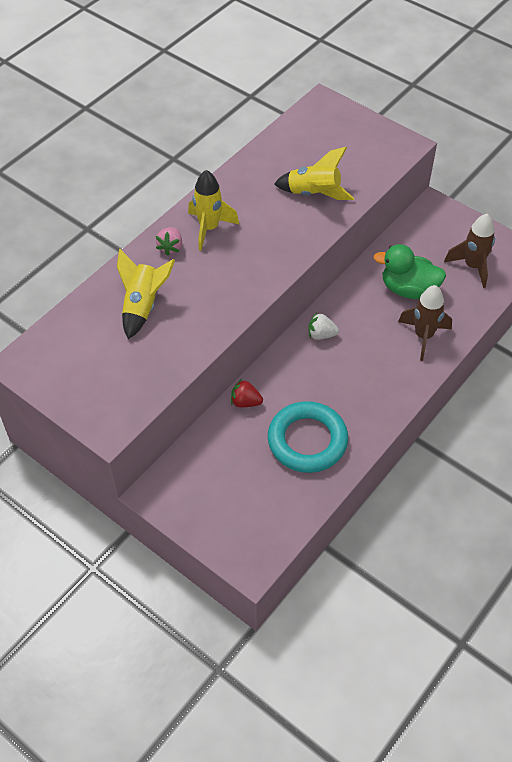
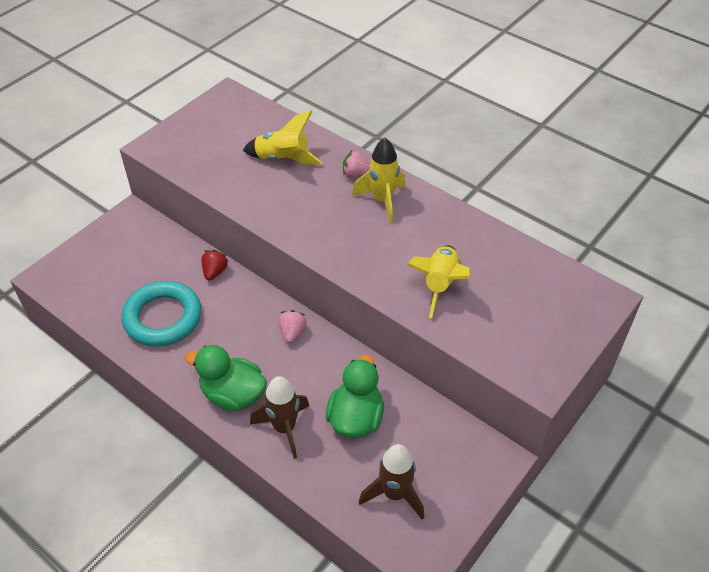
camera: 90 degrees right, 5 degrees down
(321, 335) = (292, 332): white strawberry -> pink strawberry
(393, 375) = (233, 395): none -> green duck

